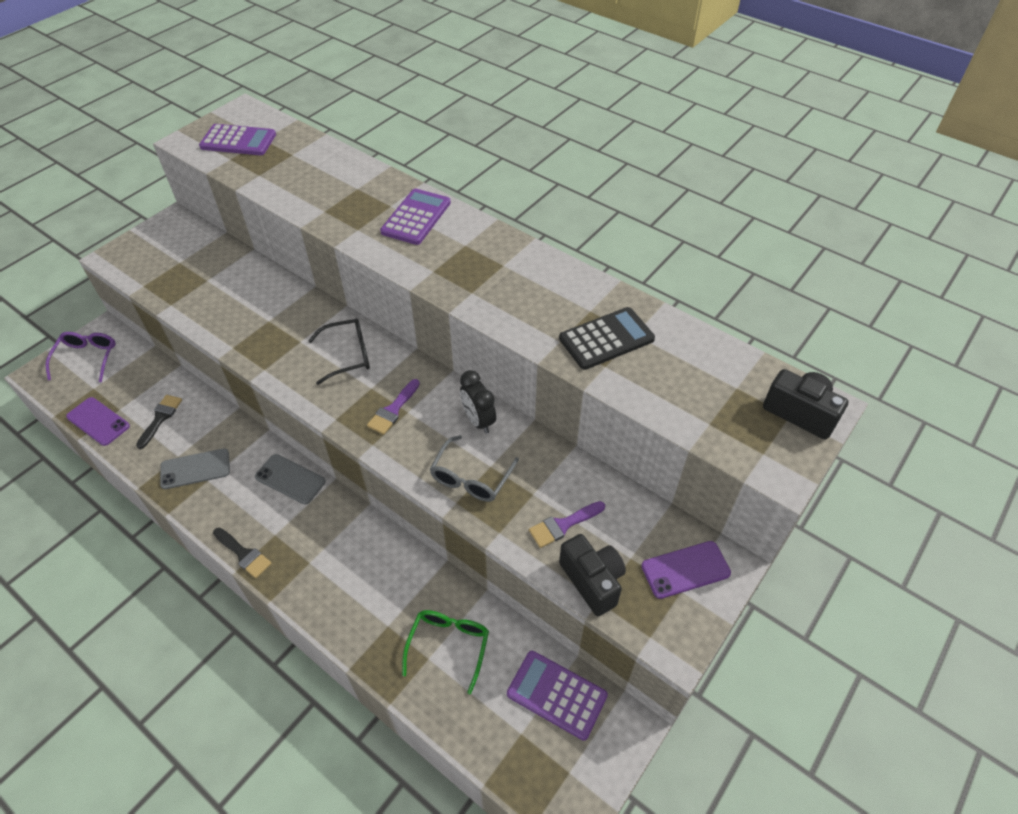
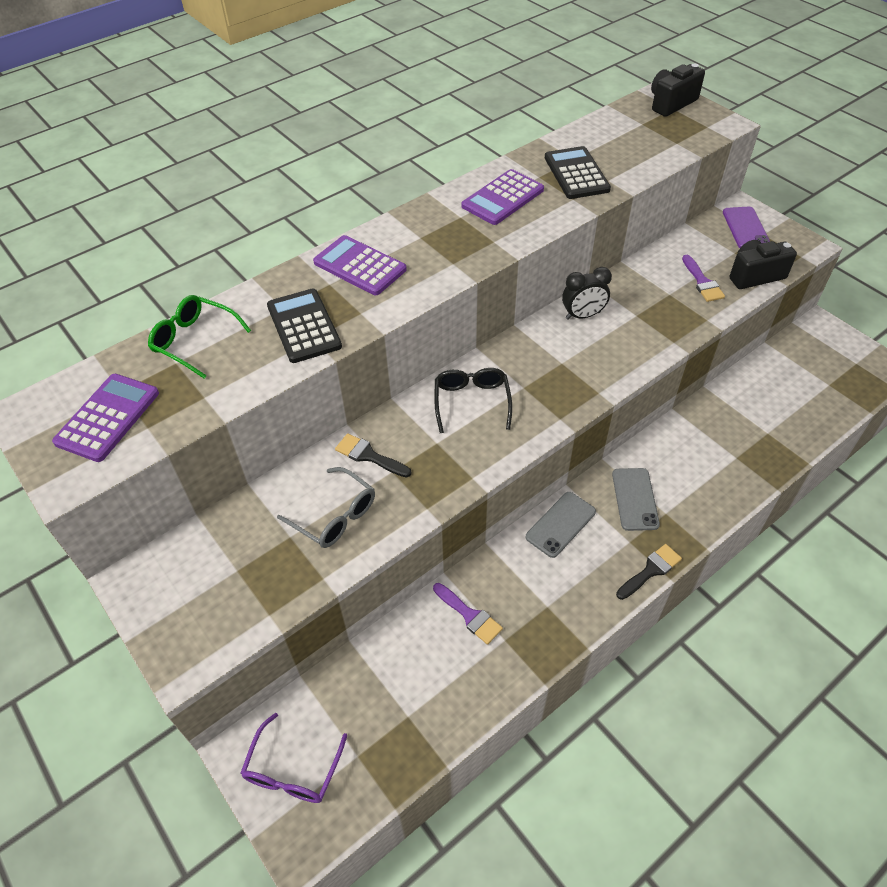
camera: 75 degrees left, 0 degrees up
(87, 358) = (293, 770): purple glasses -> purple glasses turned 90 degrees counterclockwise
(98, 421) = (423, 743): purple phone -> none
(160, 418) = (438, 662): black brush -> black brush (369, 456)
(195, 469) = (528, 619): grey phone -> grey phone (635, 499)
(337, 203) = (304, 326): none -> black calculator
(393, 410) = (557, 373): purple brush -> purple brush (469, 615)
(449, 645) = (756, 417): green glasses -> green glasses (194, 341)
(471, 478) = (648, 329): grey glasses -> grey glasses (335, 516)
(556, 694) = (797, 359): purple calculator -> purple calculator (503, 198)

